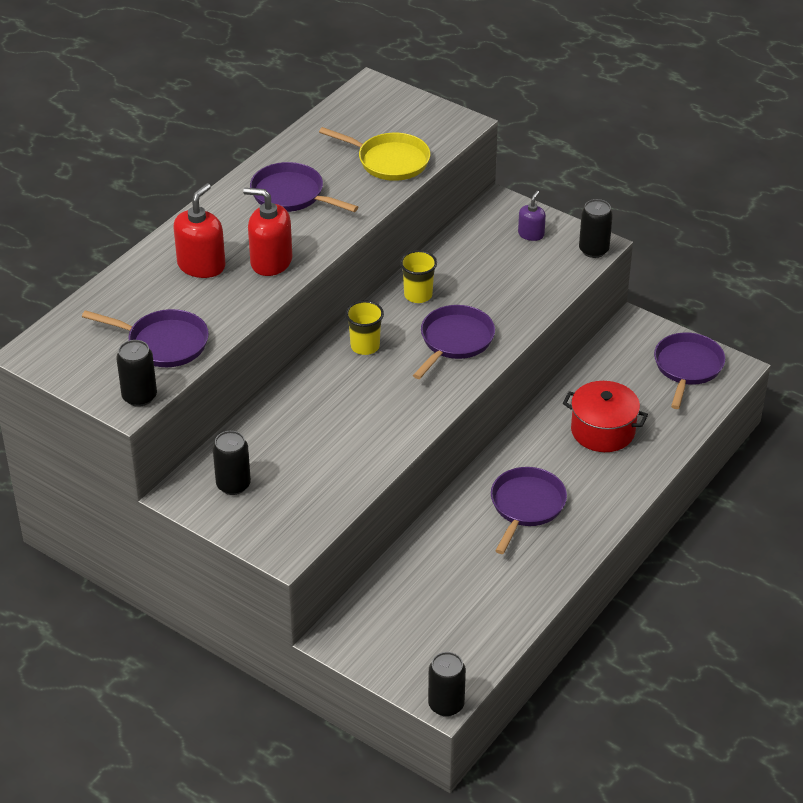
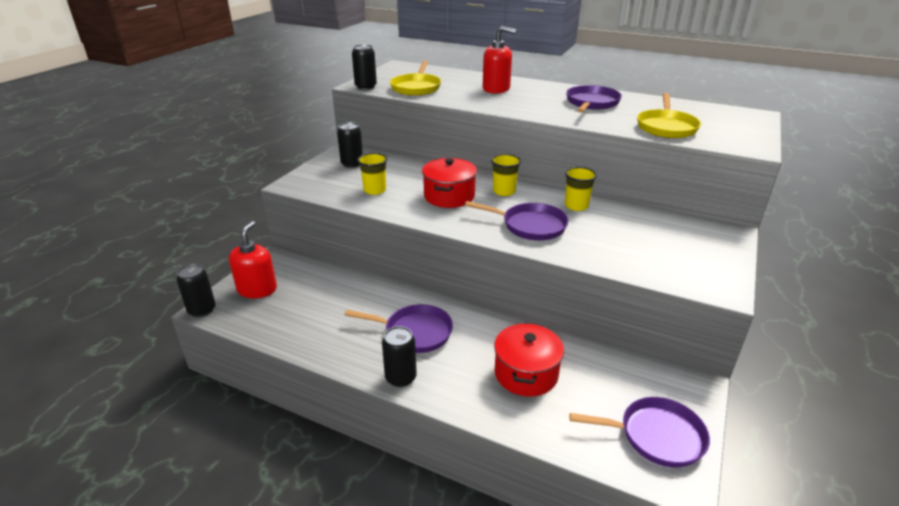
camera: 80 degrees right, 10 degrees down
(163, 343) = (416, 87): purple pan -> yellow pan
(271, 261) = (512, 104): red soap dispenser -> red soap dispenser (257, 289)
(327, 464) = (375, 190): none -> yellow cup
(365, 396) = (449, 196): none -> red pot
(531, 234) = (702, 251): purple soap dispenser -> none
(593, 250) = (713, 288): black can -> black can (400, 378)

